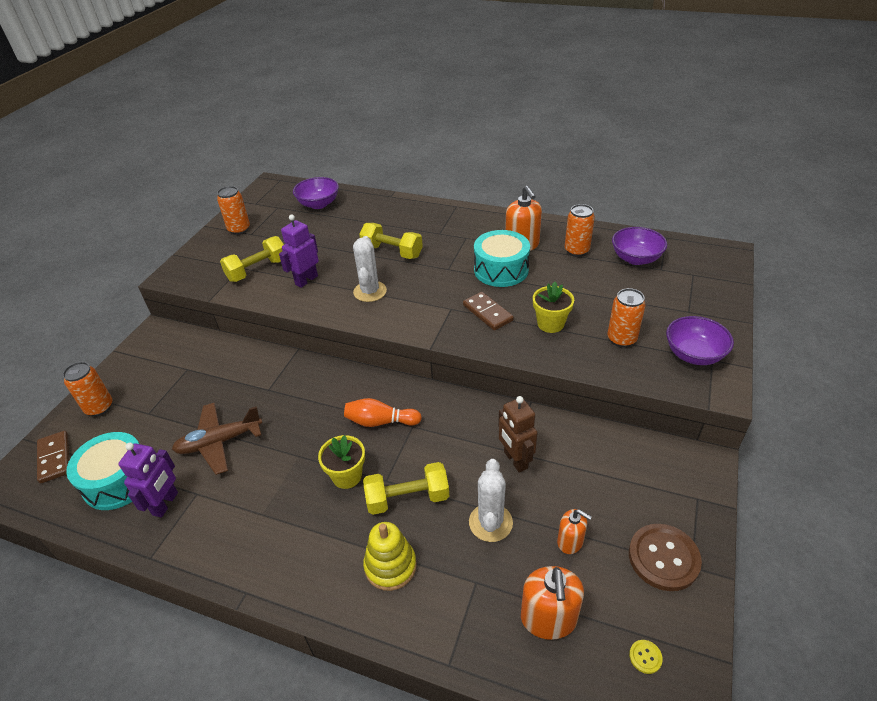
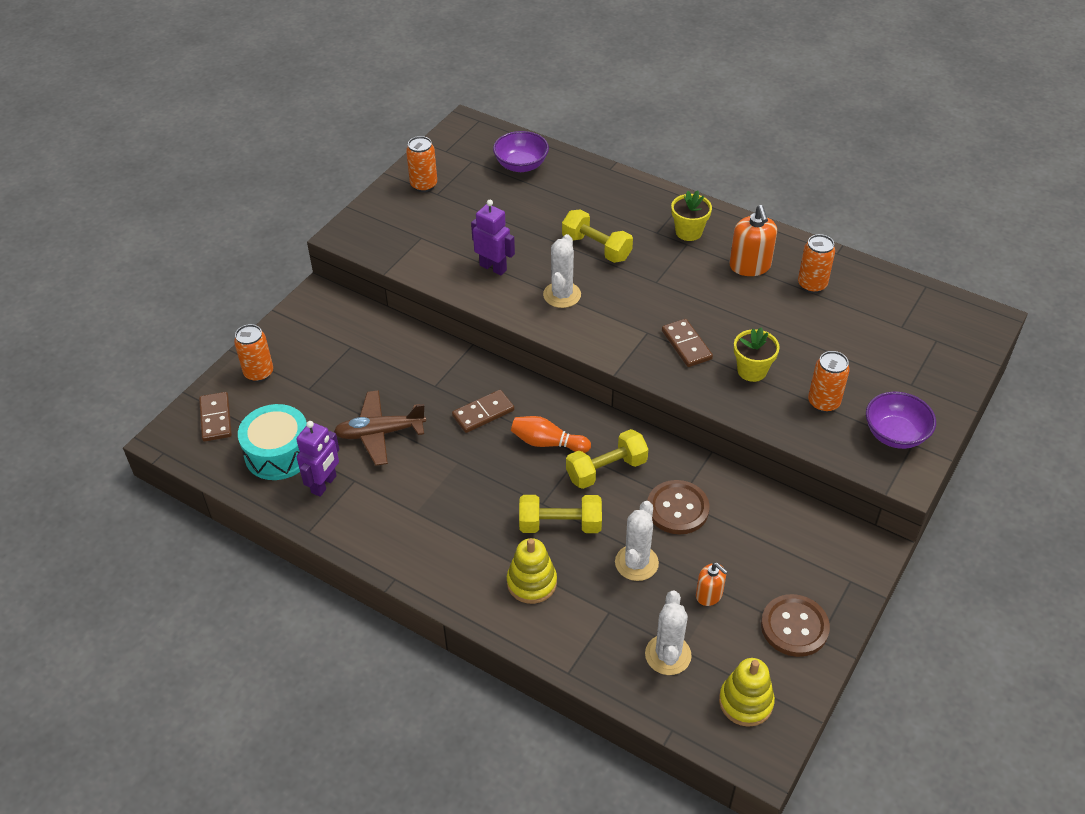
camera: 10 degrees right, 5 degrees up
(257, 270) = (440, 244): yellow dumbbell -> yellow dumbbell (606, 470)
(306, 280) = (493, 267): purple robot -> purple robot turned 75 degrees clockwise
(316, 406) = (483, 413): none -> brown domino
(347, 476) = (504, 491): yellow flower pot -> yellow flower pot (688, 232)
(501, 270) = (716, 294): turquoise drum -> none
(515, 460) = (677, 509): brown robot -> brown button
(548, 618) = (668, 655): orange soap dispenser -> white cactus
(635, 258) = (877, 308): purple bowl -> none
(645, 657) = (745, 702): yellow button -> yellow stacking toy

